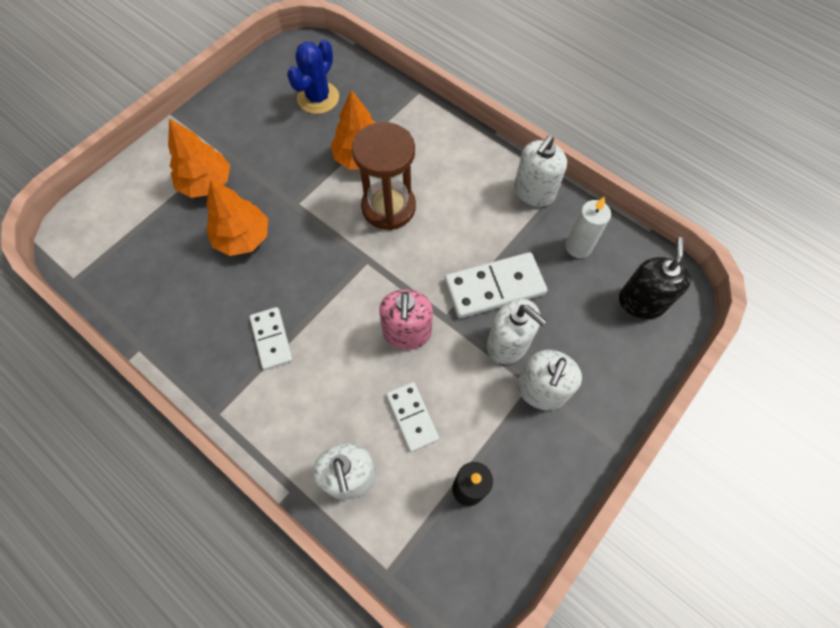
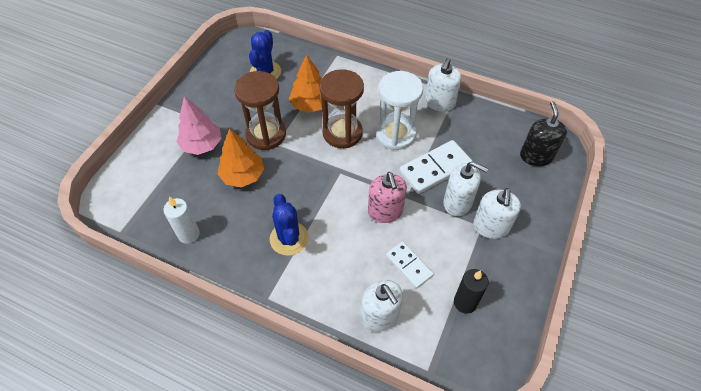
camera: 15 degrees left, 10 degrees down
(206, 183) = (202, 145): orange tree -> pink tree
(272, 339) = (289, 238): white domino -> blue cactus
(290, 187) = (266, 134): none -> brown hourglass
(458, 225) = (395, 134): none -> white hourglass
(578, 247) = (482, 131): white candle -> white candle (188, 234)

